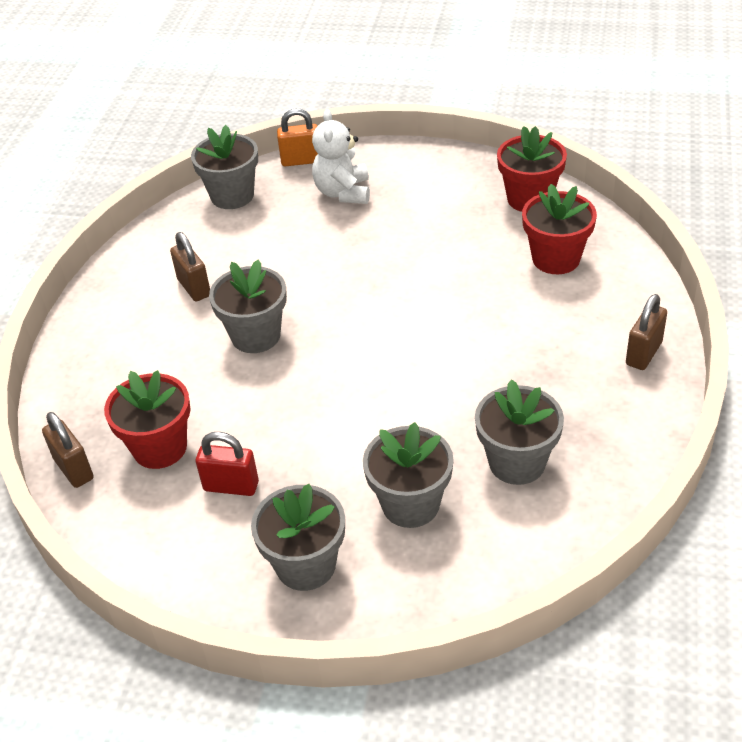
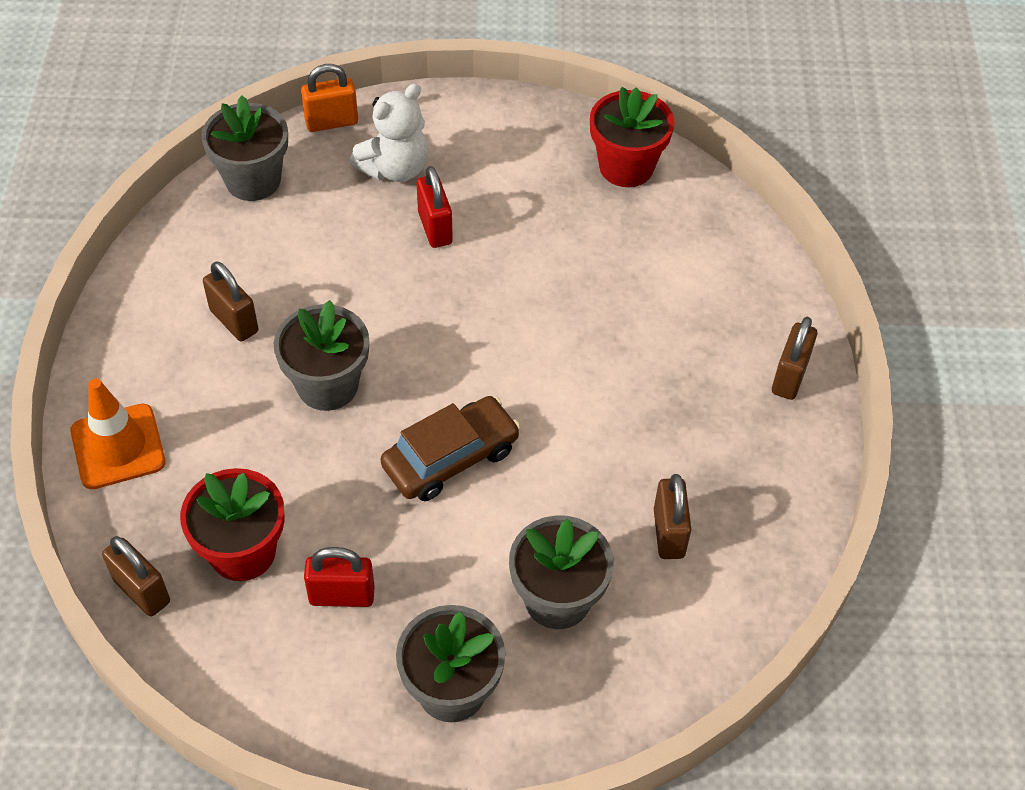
camera: 15 degrees left, 10 degrees up
(83, 367) = (118, 447): none -> orange traffic cone
(343, 192) = (395, 168): white teddy bear -> white teddy bear turned 120 degrees counterclockwise
(343, 393) = (450, 458): none -> brown car
(366, 233) = (435, 228): none -> red padlock
(517, 462) = (669, 533): grey flower pot -> brown padlock
(556, 259) = (670, 252): red flower pot -> none

